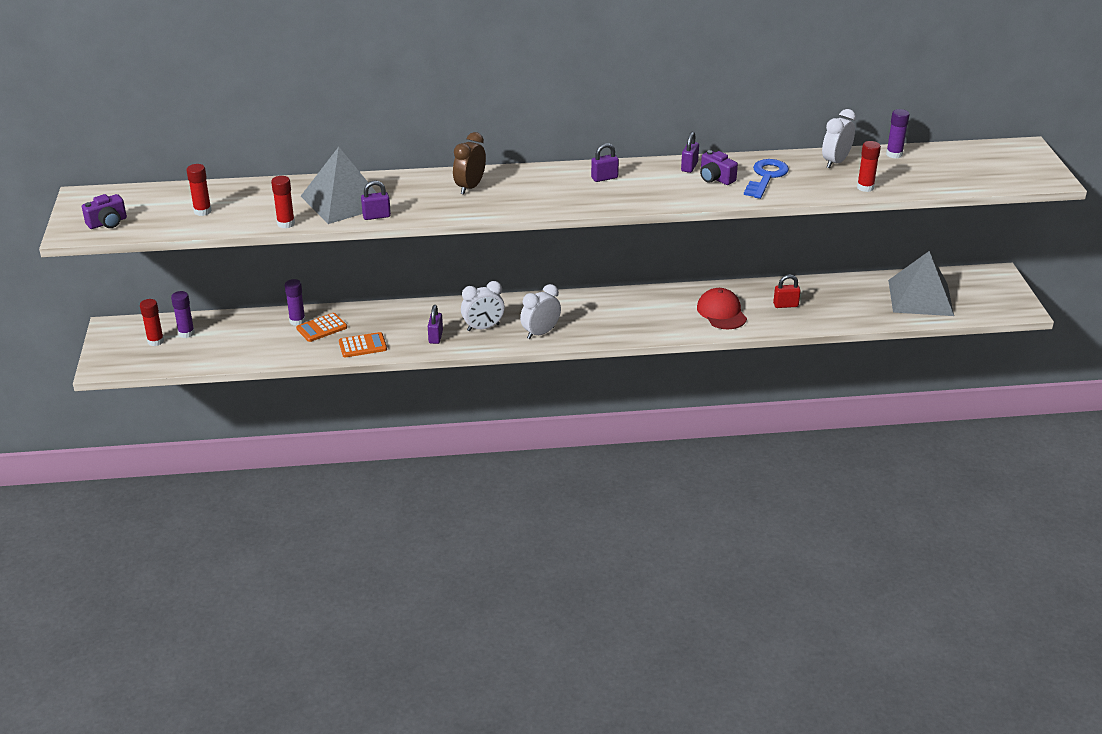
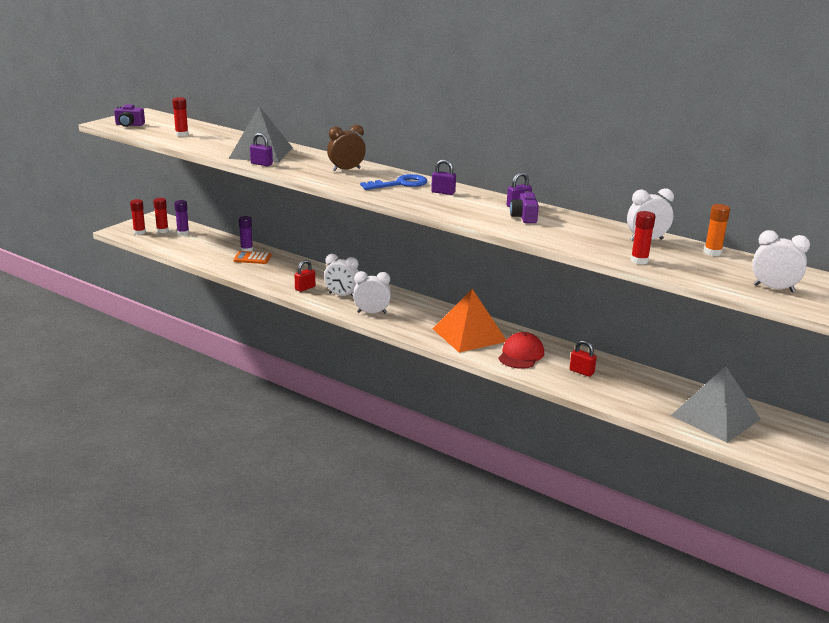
camera: 40 degrees right, 10 degrees down
(286, 224) = (208, 151): red glue stick -> red glue stick (139, 232)
(362, 346) = (257, 275): orange calculator -> none
(435, 337) = (305, 288): purple padlock -> red padlock
(654, 313) = (469, 335): none -> orange pyramid
(766, 177) = (566, 229): blue key -> blue key (400, 184)
(894, 154) = (712, 252): purple glue stick -> orange glue stick
(979, 173) = (774, 288): none -> white clock

